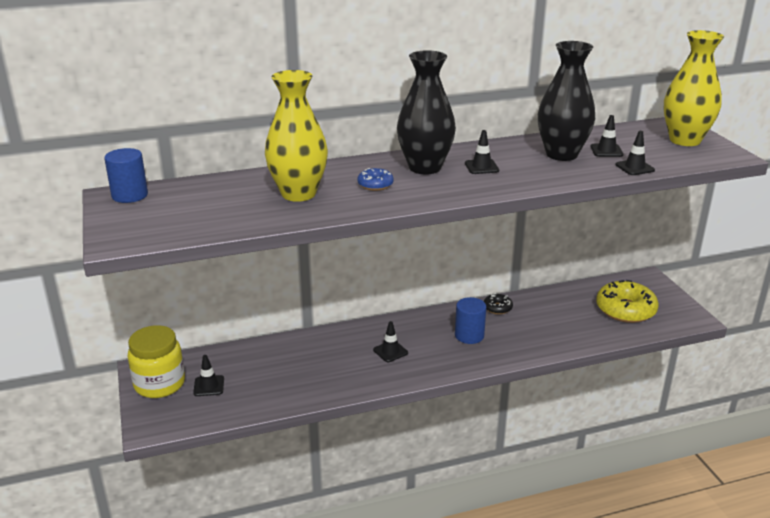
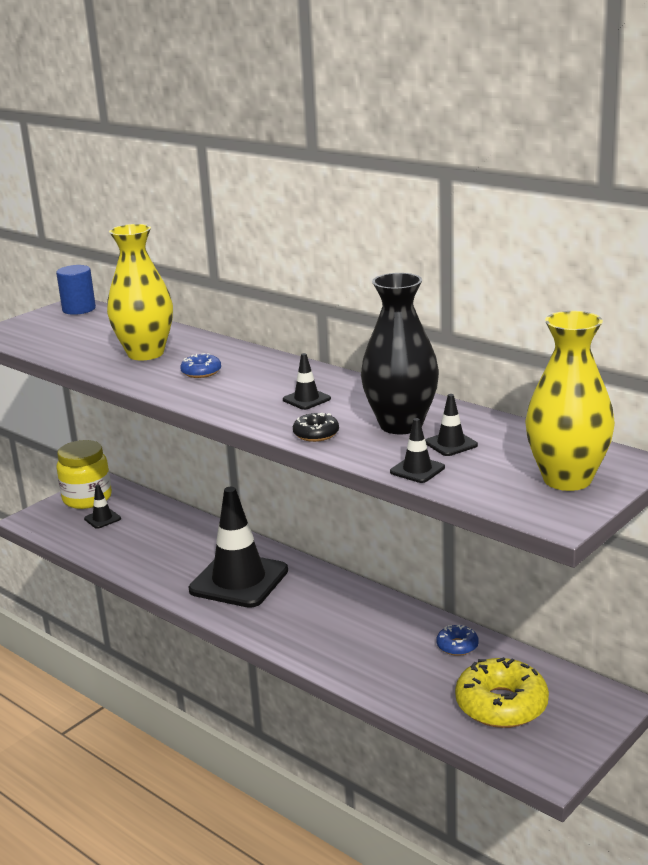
camera: 60 degrees right, 5 degrees down
(390, 351) = (239, 580): black traffic cone -> black traffic cone, size x2.45
(425, 167) = (270, 378): black vase -> none
(469, 335) = (316, 614): blue cylinder -> none
(497, 308) = (394, 613): black donut -> black donut (316, 434)
(554, 301) = (457, 646): none -> blue donut

